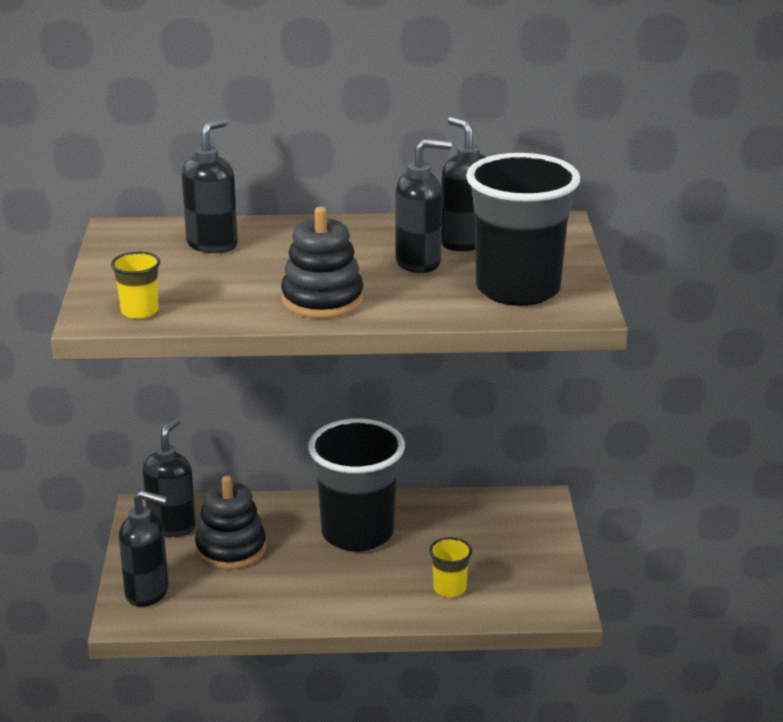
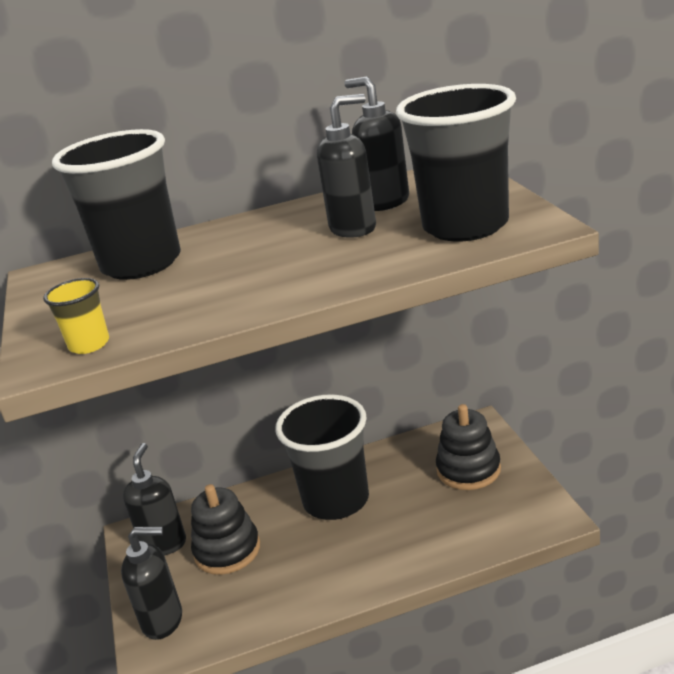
camera: 10 degrees left, 0 degrees up
(212, 244) = (141, 264): black soap dispenser -> black cup
(322, 300) = (279, 284): black stacking toy -> black stacking toy (468, 470)
(449, 588) = (444, 529): yellow cup -> none

